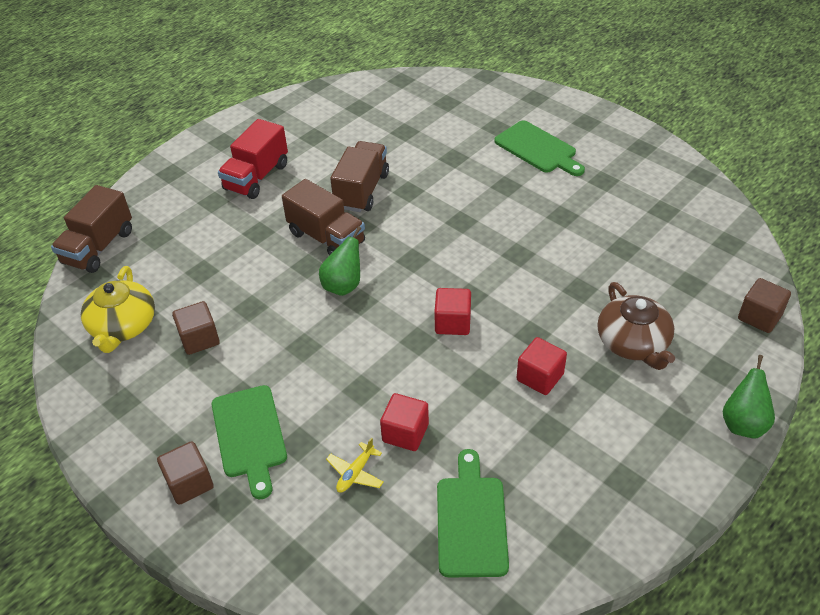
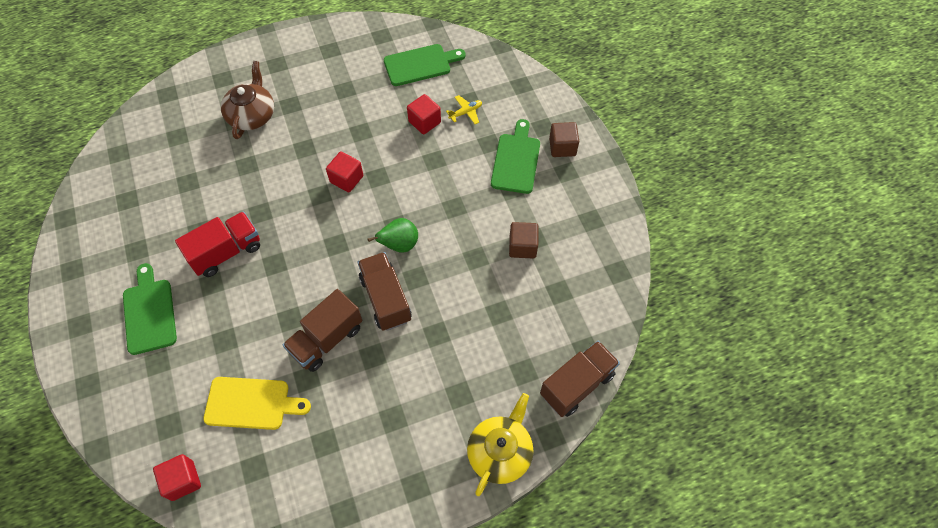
camera: 155 degrees left, 15 degrees up
(123, 326) = (575, 285): yellow teapot -> yellow teapot (500, 452)
(256, 177) = (406, 408): red truck -> red truck (226, 252)
(393, 134) = (251, 403): none -> yellow cutting board
(471, 520) = (420, 65): green cutting board -> green cutting board turned 135 degrees counterclockwise
(540, 377) = (324, 119): red cube -> red cube (182, 480)
(743, 423) = (243, 48): green pear -> none
(759, 317) = (164, 97): brown cube -> none

